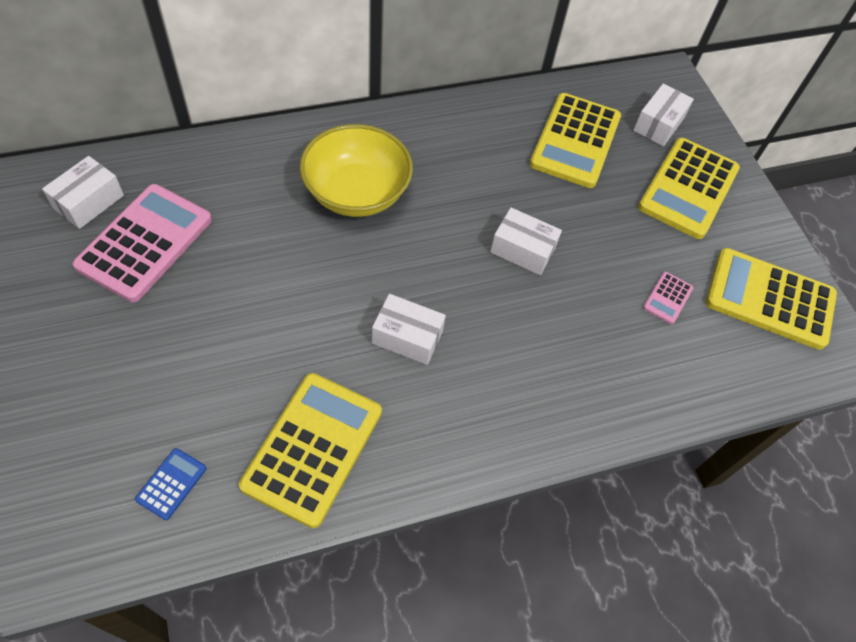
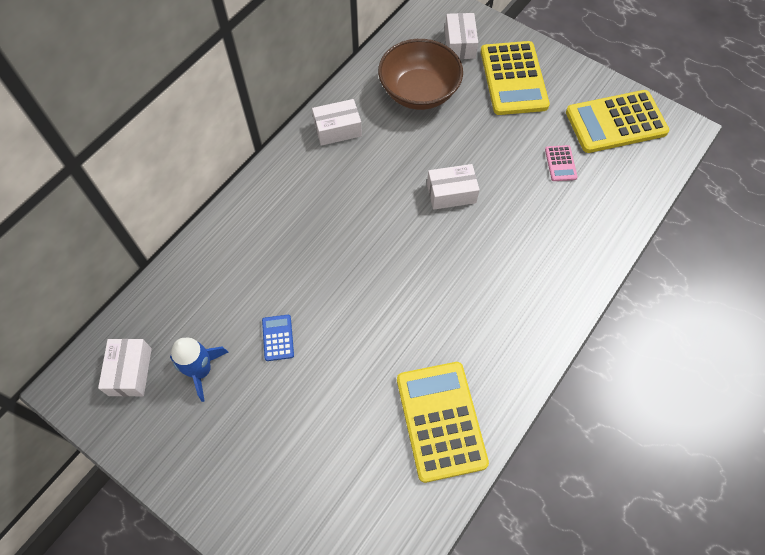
camera: 30 degrees left, 5 degrees up
(145, 243) = (201, 370): pink calculator -> blue rocket
(171, 484) = (376, 513): blue calculator -> blue calculator (278, 338)
(356, 192) = (311, 229): yellow bowl -> none
(407, 337) = (433, 305): white box -> white box (337, 129)
(575, 141) = (419, 92): yellow calculator -> brown bowl

